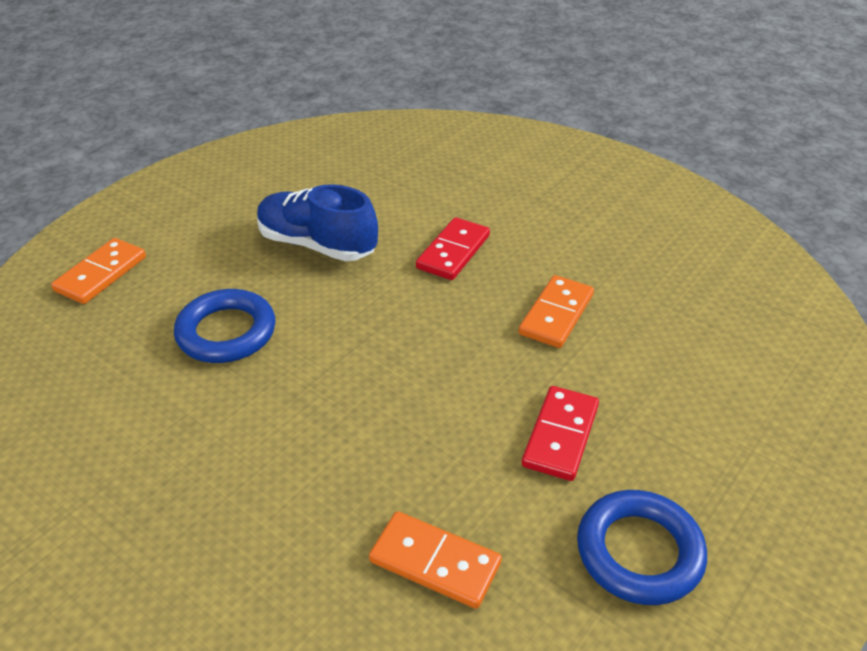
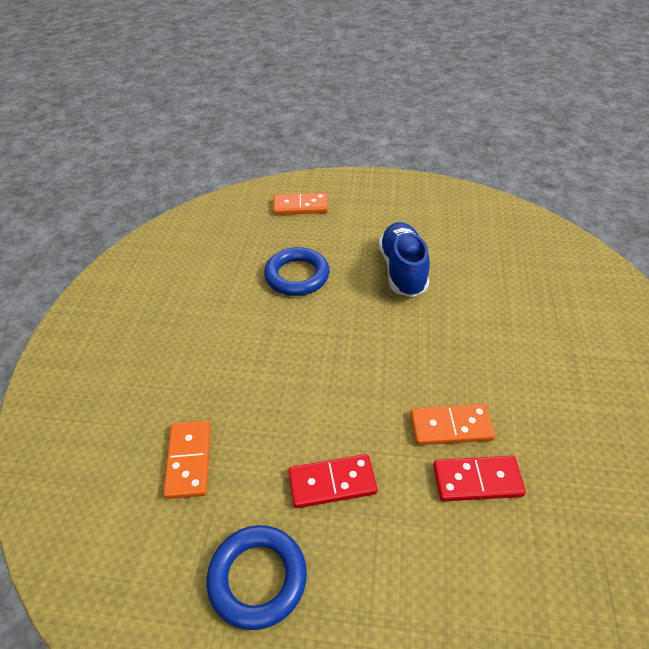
camera: 60 degrees right, 5 degrees up
(453, 252) = (461, 337): red domino -> red domino (477, 480)

